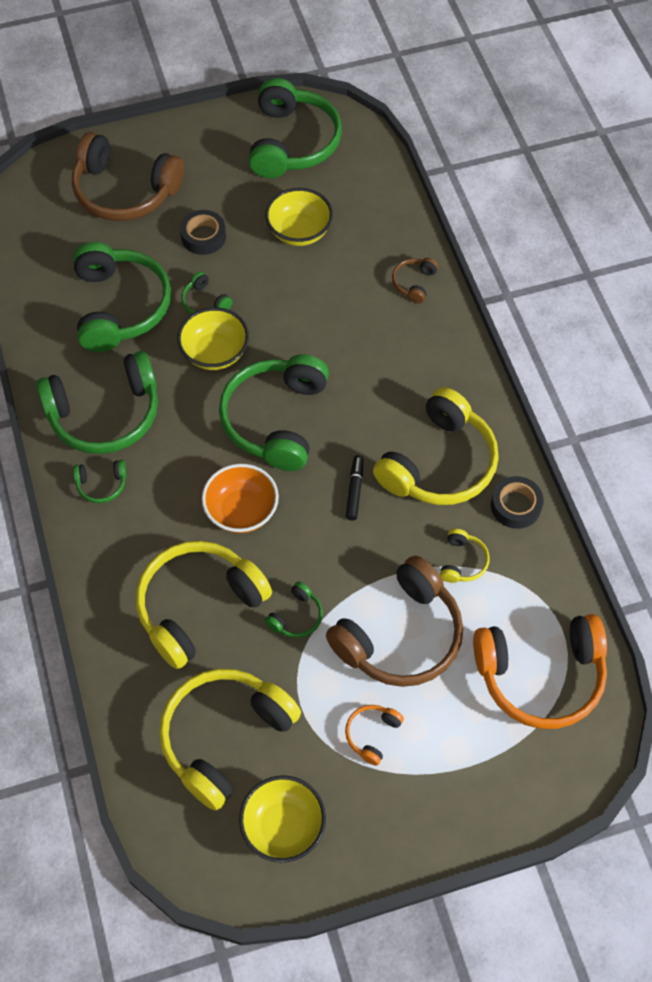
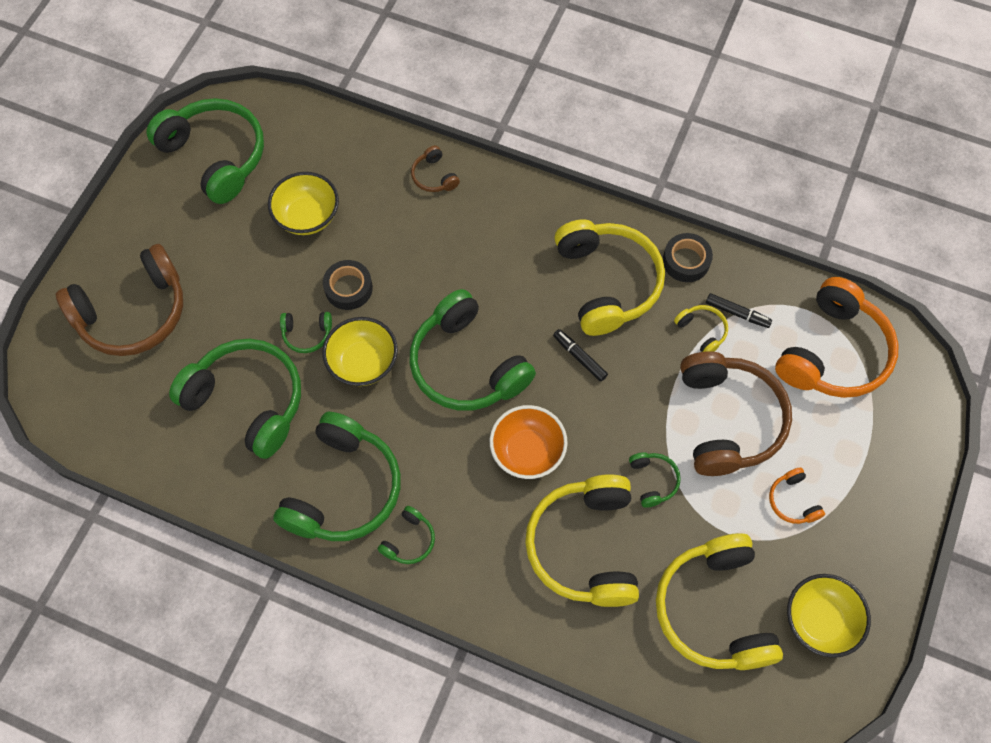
camera: 50 degrees left, 5 degrees up
(203, 236) = (241, 288): black tape -> black tape (348, 288)
(505, 576) = (737, 313): none -> black marker

